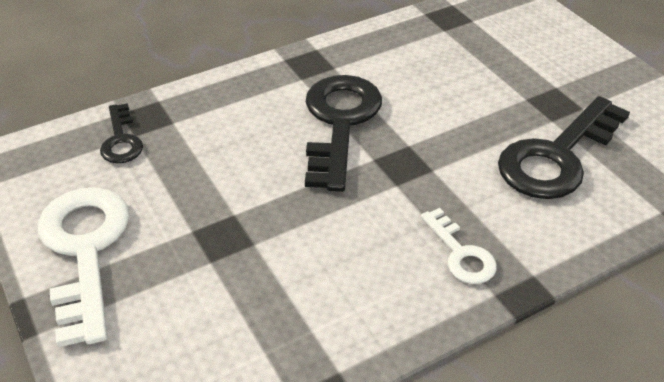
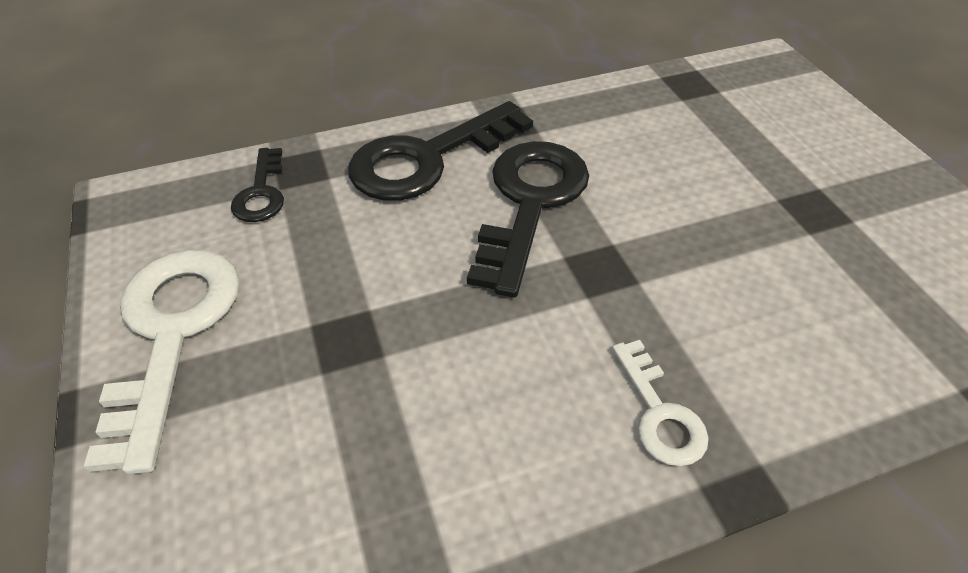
camera: 10 degrees right, 5 degrees up
(557, 157) = (812, 286): black key -> black key (428, 159)

